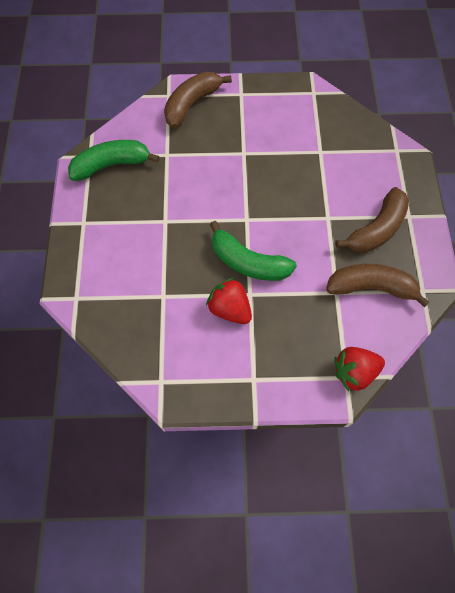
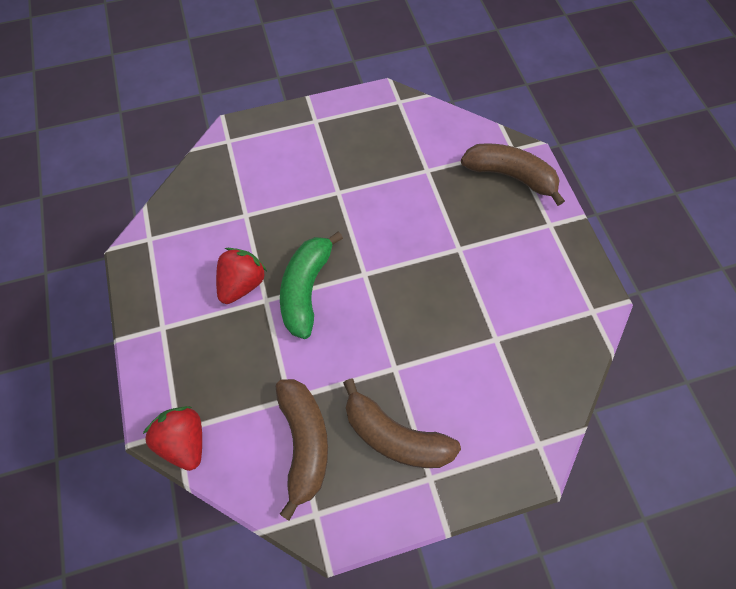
camera: 75 degrees right, 0 degrees up
(111, 165) = (394, 123): green banana -> none

